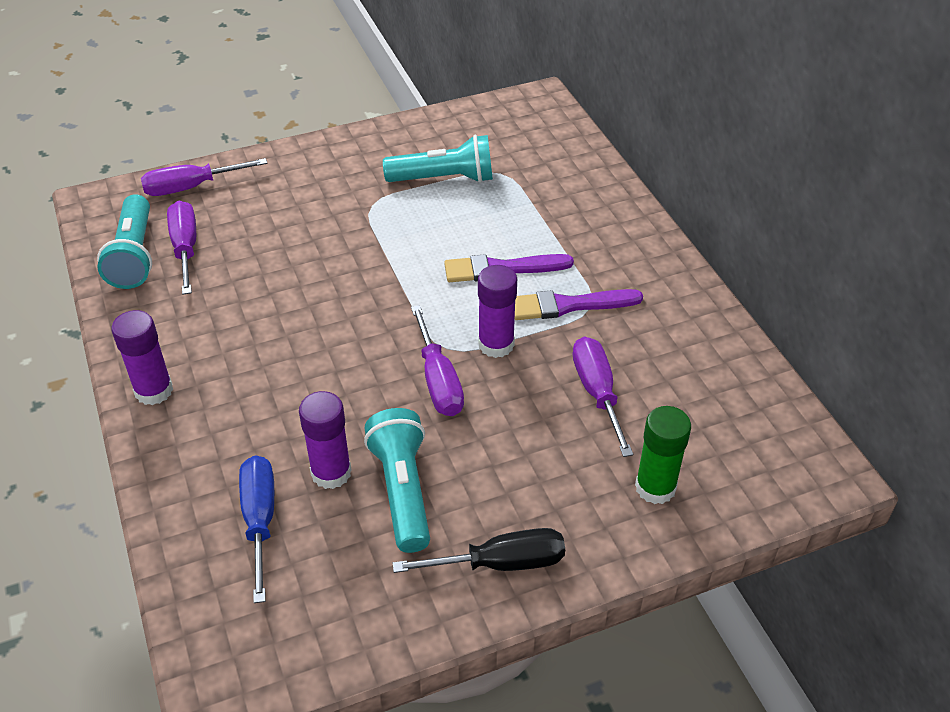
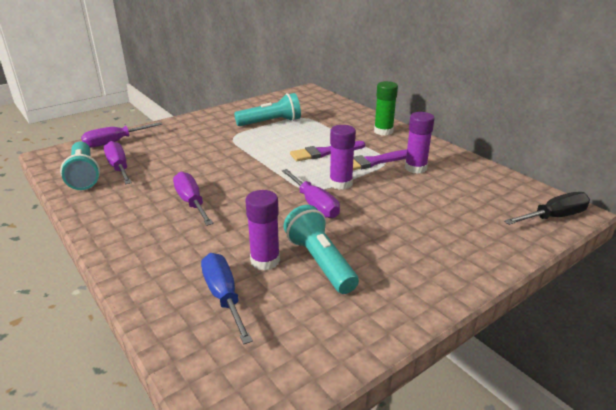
camera: 15 degrees left, 15 degrees down
(154, 391) = (117, 238): purple glue stick -> purple glue stick (415, 168)
(500, 563) = (410, 289): black screwdriver -> black screwdriver (553, 217)
(597, 393) = (415, 196): purple screwdriver -> purple screwdriver (191, 202)
(655, 487) = (481, 233): green glue stick -> green glue stick (383, 131)

